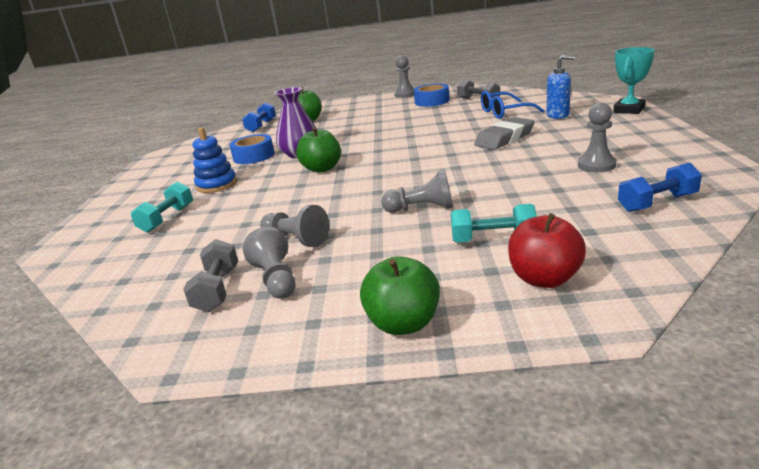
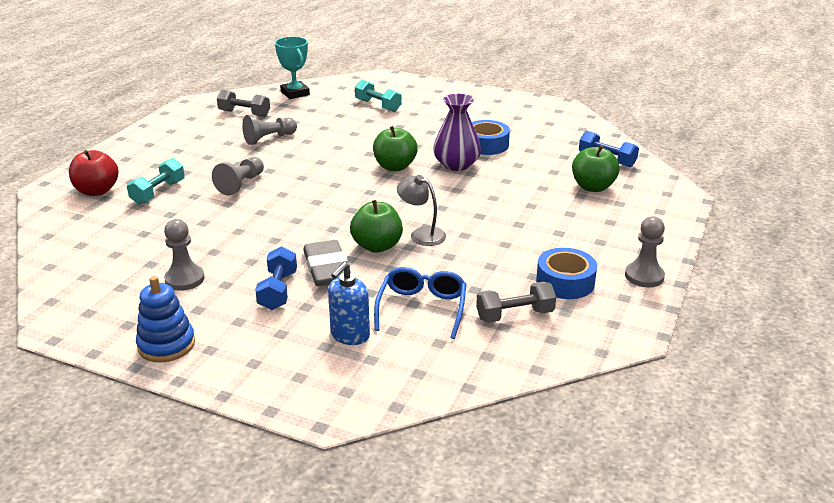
camera: 110 degrees right, 5 degrees up
(216, 185) = (426, 124): blue stacking toy -> blue stacking toy (166, 345)
(276, 279) = (228, 128): grey pawn -> none
(403, 323) = (131, 148): green apple -> green apple (377, 246)
(423, 133) = (421, 234): none -> grey lamp
(629, 110) = (284, 393): turquoise trophy -> turquoise trophy (295, 93)
(657, 203) = (90, 266): blue dumbbell -> blue dumbbell (278, 290)

